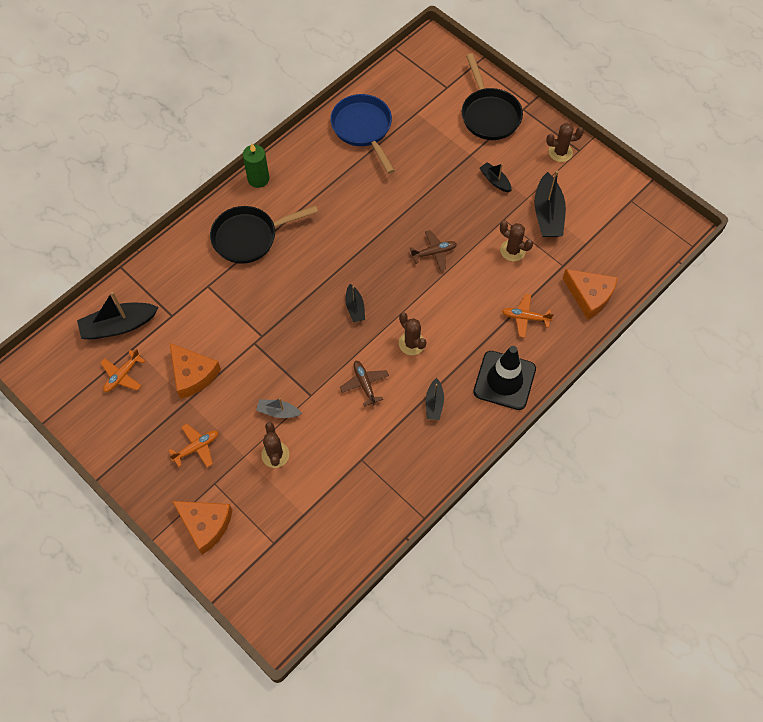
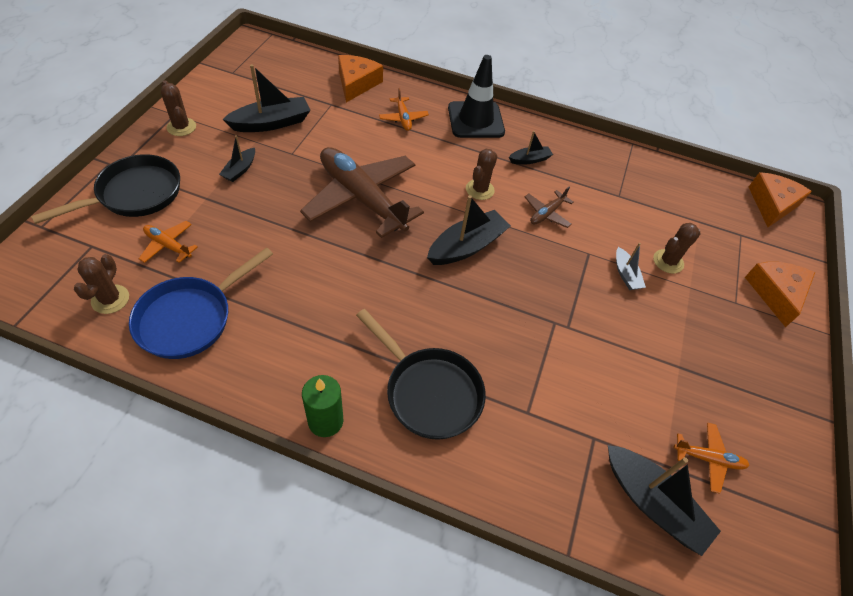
camera: 120 degrees left, 10 degrees down
(193, 374) = (648, 375): orange cheese -> orange cheese (772, 204)
(197, 447) = (718, 334): orange plane -> orange plane (168, 245)
(355, 307) = (467, 246): black boat -> black boat, size x1.83
(434, 252) = (361, 198): brown plane -> brown plane, size x2.32
(512, 250) = (329, 140): brown cactus -> brown cactus (110, 299)

